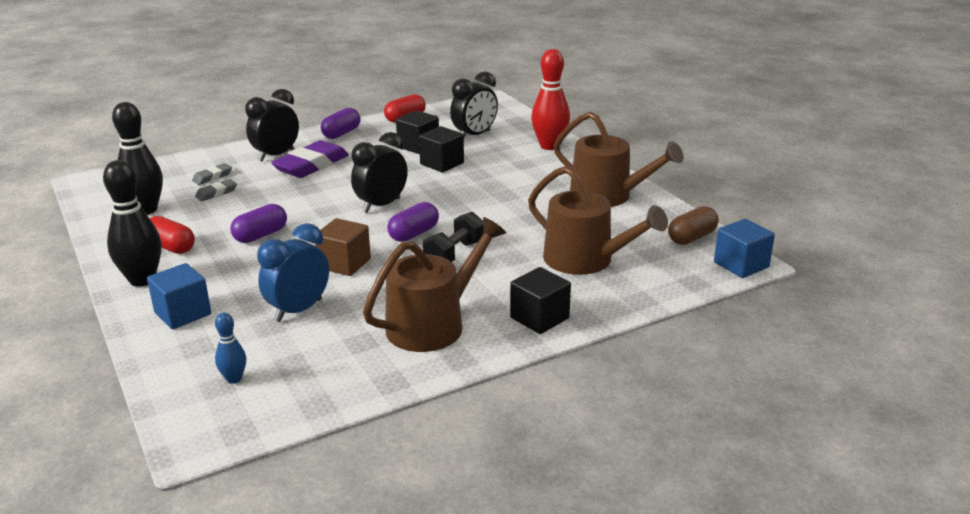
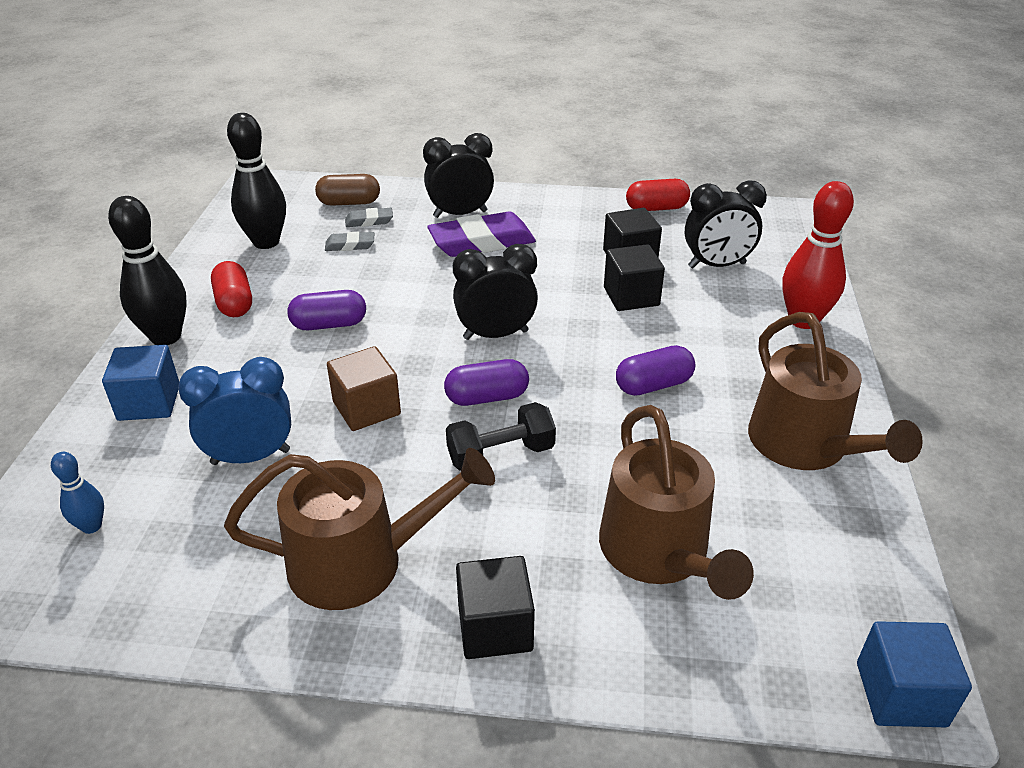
camera: 35 degrees right, 10 degrees up
(341, 133) = (560, 206): purple capsule -> purple capsule (653, 385)
(691, 237) = (866, 591): brown capsule -> brown capsule (349, 203)

